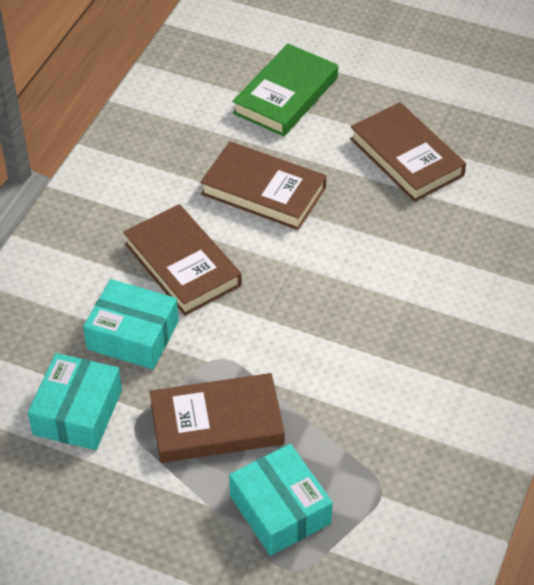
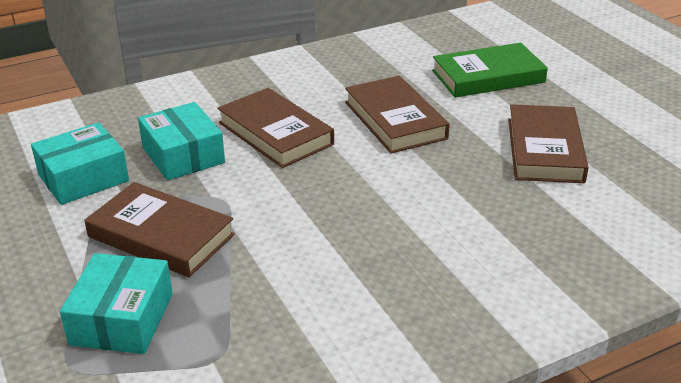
camera: 40 degrees right, 15 degrees down
(182, 264) = (275, 133): brown book -> brown book turned 45 degrees counterclockwise

